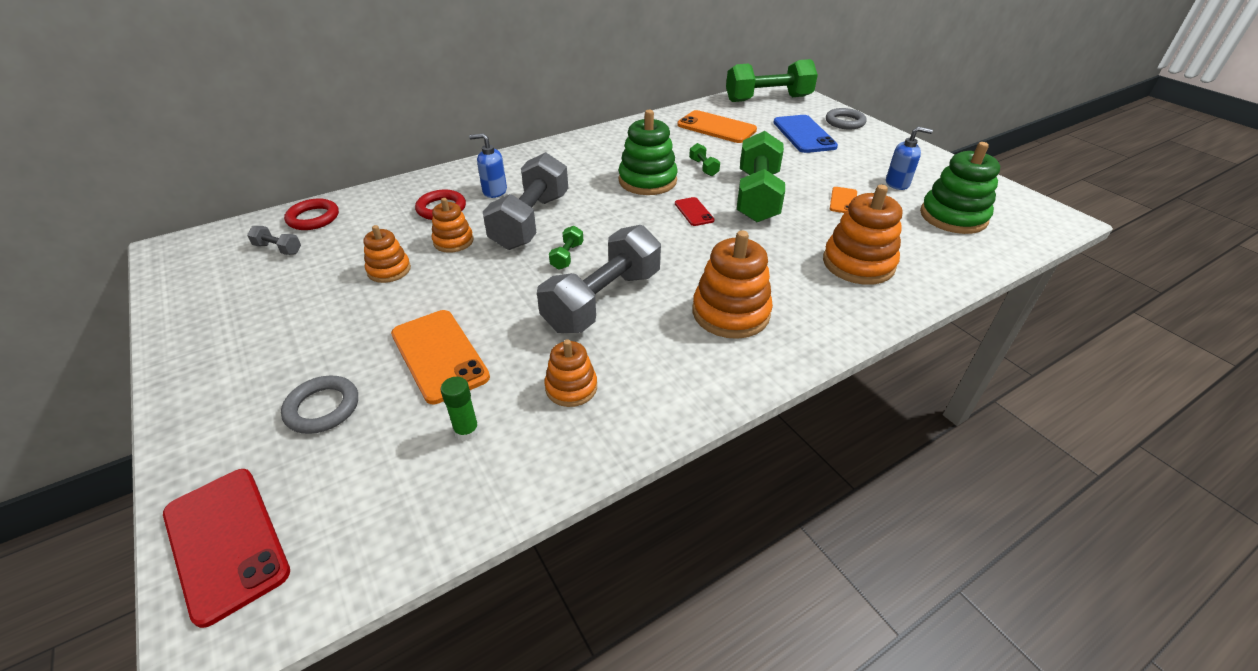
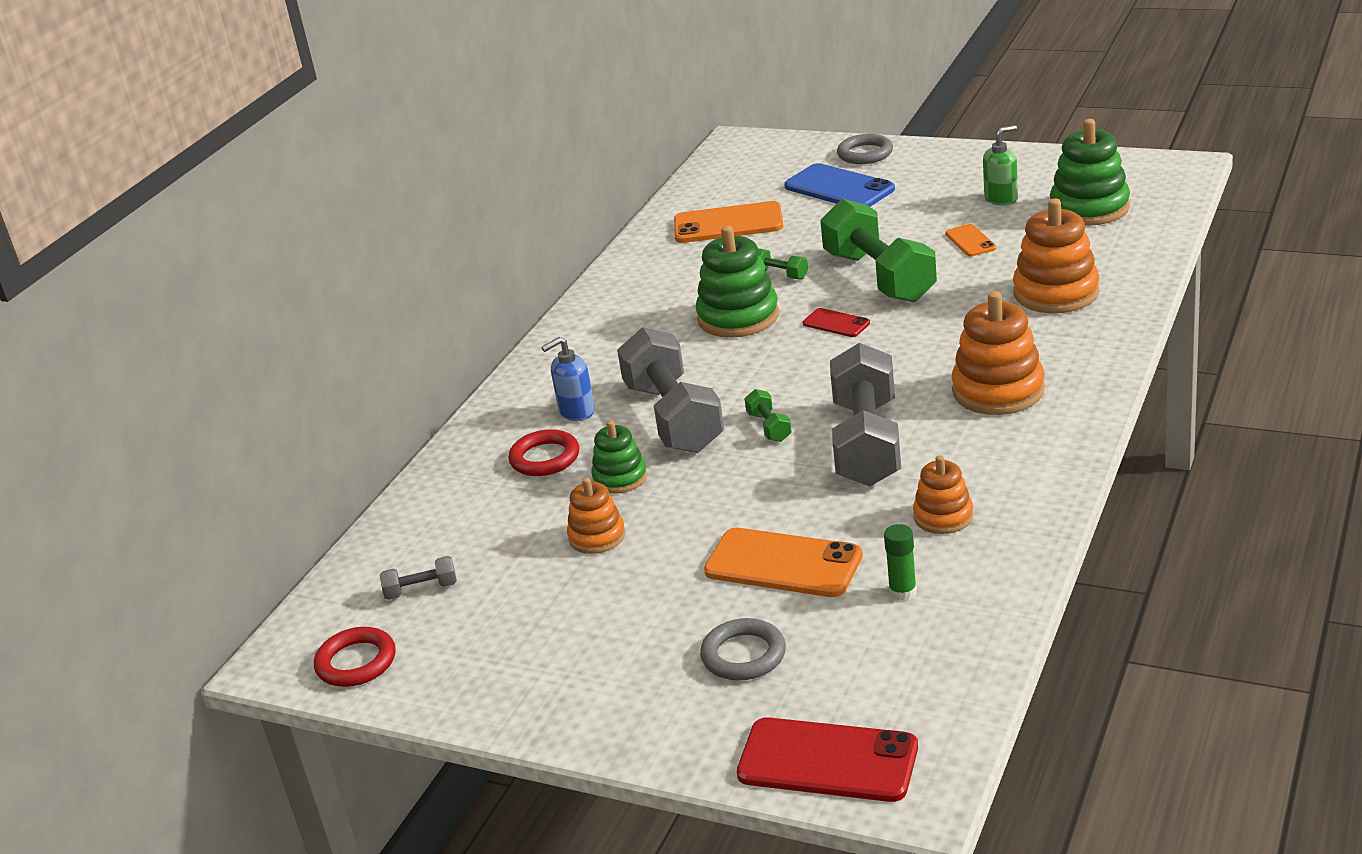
camera: 30 degrees left, 10 degrees down
(313, 218) = (401, 545): red ring -> red ring (356, 662)
(453, 241) = (620, 478): orange stacking toy -> green stacking toy
(768, 99) = (740, 163): green dumbbell -> none
(897, 183) = (1001, 199): blue soap dispenser -> green soap dispenser

